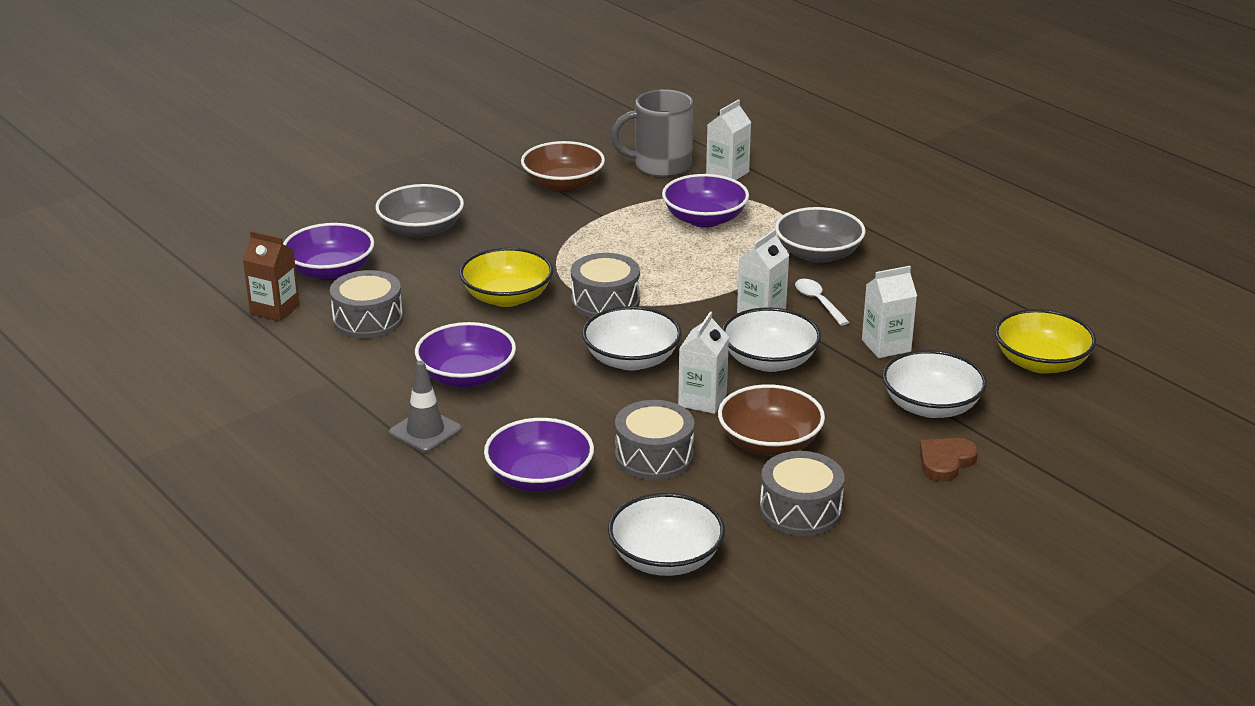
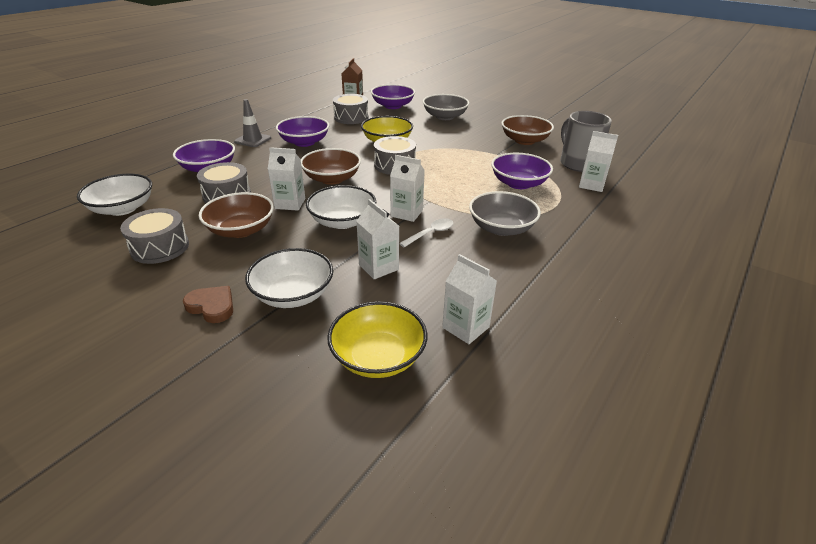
camera: 75 degrees right, 5 degrees up
(631, 359) = (332, 179): white bowl -> brown bowl
(1002, 310) = (465, 327): none -> white carton

